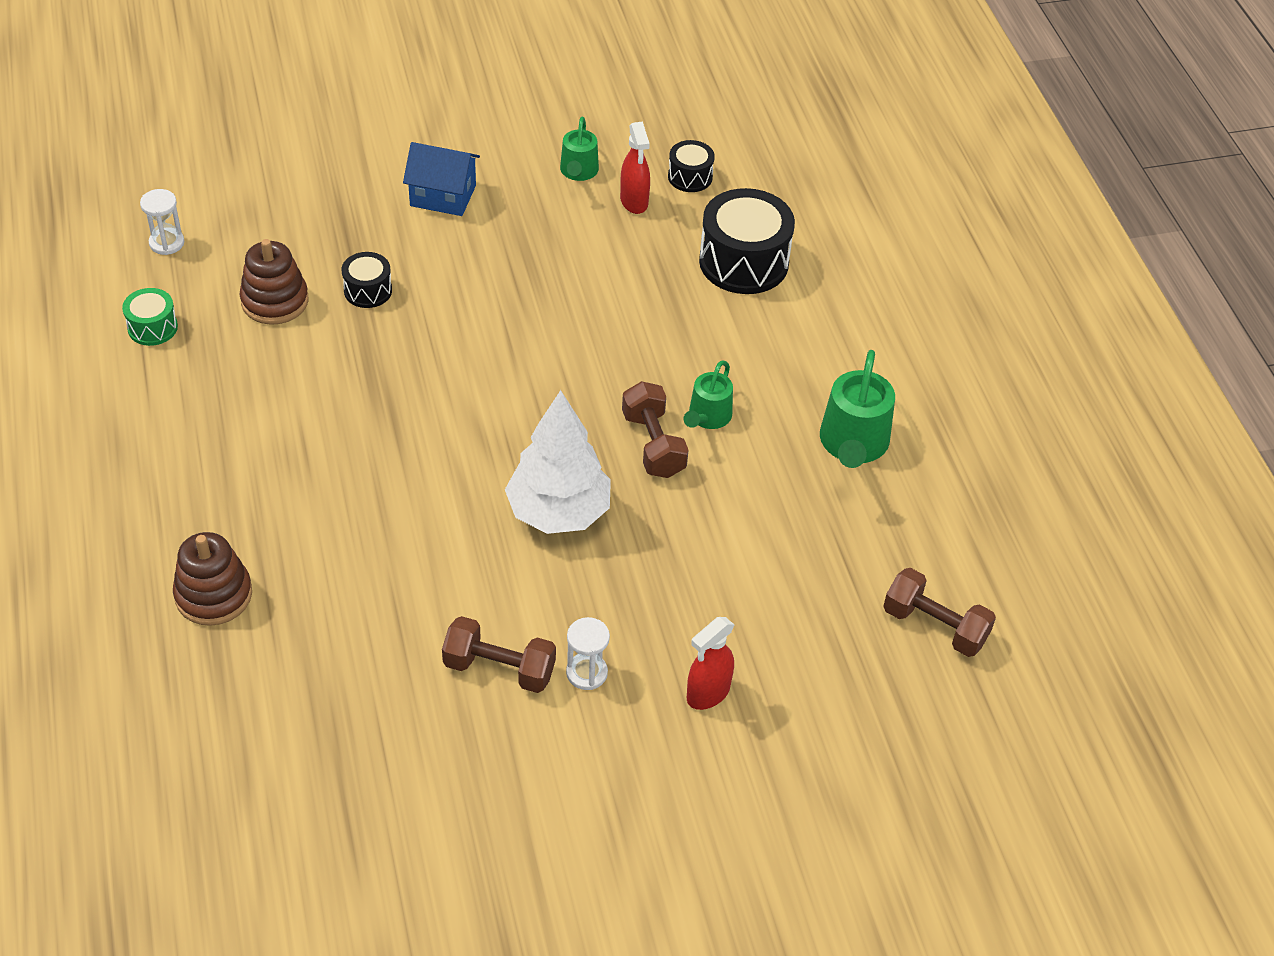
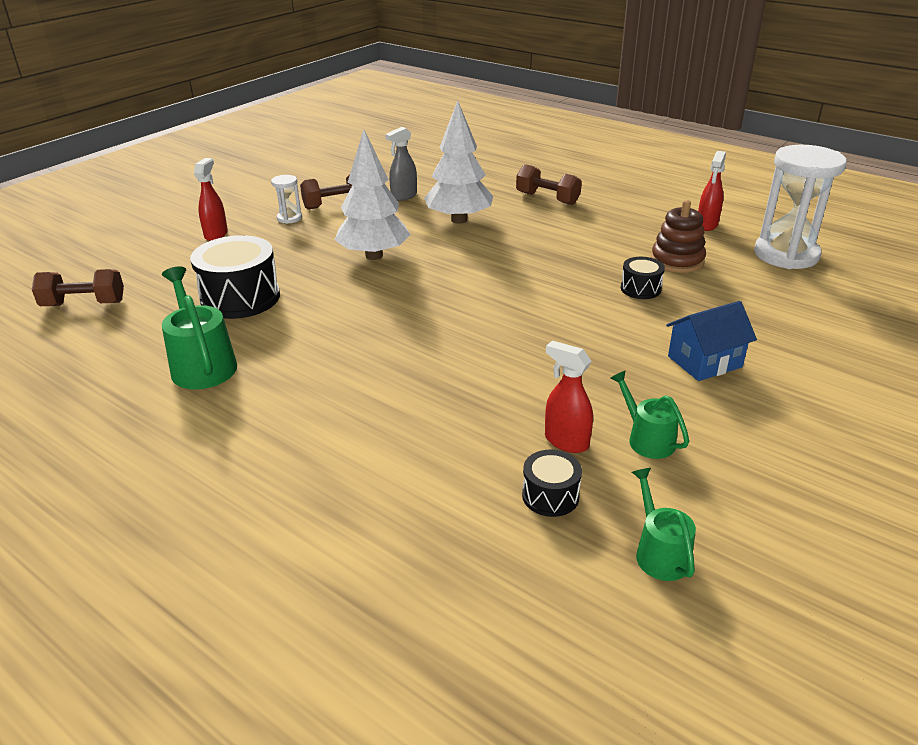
camera: 145 degrees right, 15 degrees down
(152, 327) = (707, 225): green drum -> red spray bottle
(167, 243) = (786, 255): white hourglass -> white hourglass, size x2.25
(213, 595) = (497, 176): brown stacking toy -> none
(389, 521) = (459, 220): none -> white tree
(392, 628) = (403, 196): none -> grey spray bottle
(653, 444) = (352, 303): brown dumbbell -> brown dumbbell (547, 198)
(708, 417) = (329, 331): green watering can -> green watering can (659, 553)
(743, 262) = (410, 444): black drum -> black drum (240, 298)

